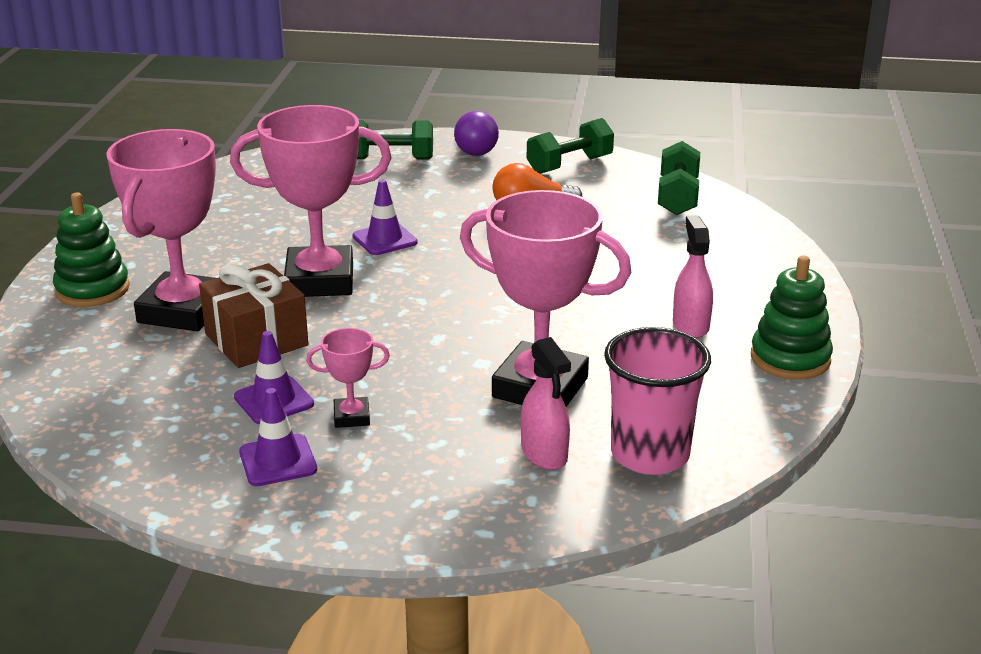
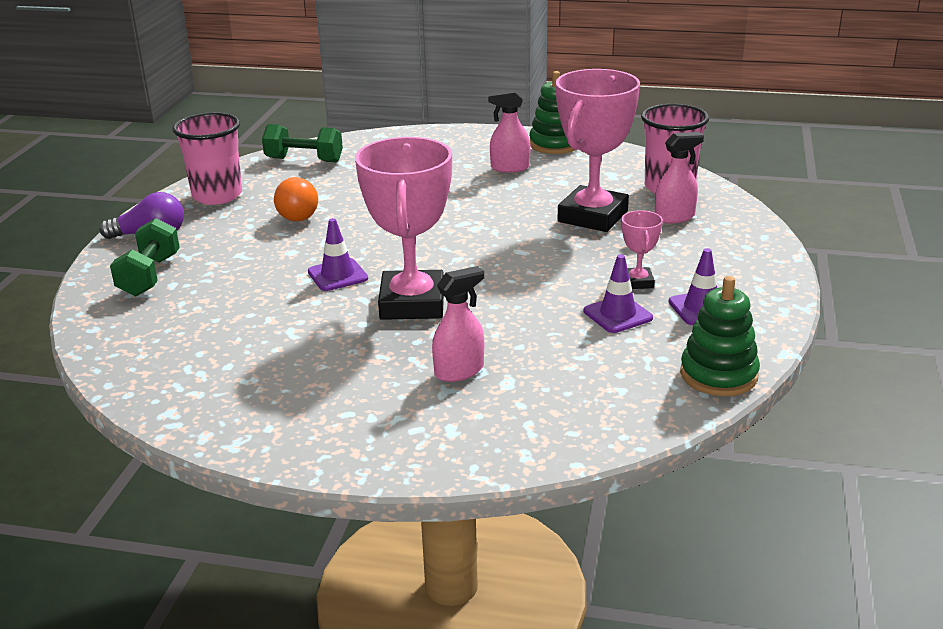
camera: 85 degrees left, 0 degrees up
(92, 289) = (402, 432): green stacking toy -> green stacking toy (718, 375)
(182, 311) = (459, 371): pink trophy -> pink spray bottle
(256, 340) = (518, 328): brown gift -> none
(569, 165) = (217, 195): green dumbbell -> pink cup

